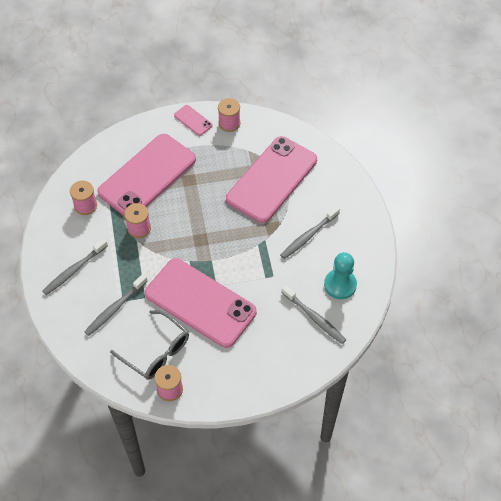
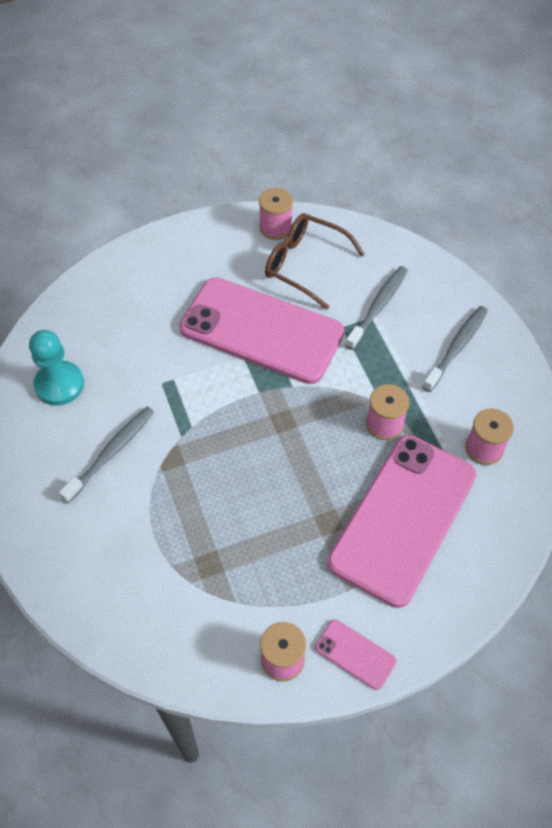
camera: 170 degrees right, 0 degrees up
(156, 352) = (304, 264): grey glasses -> brown glasses
(272, 179) = (183, 547): pink phone -> none
(314, 318) = (96, 334): grey toothbrush -> none

